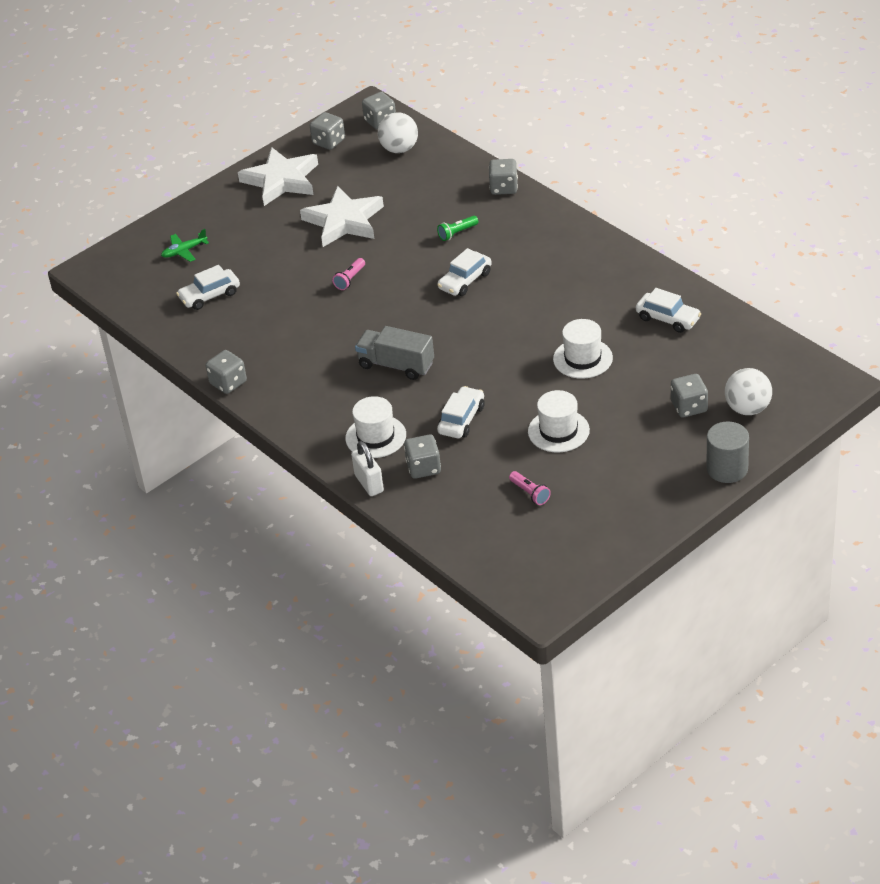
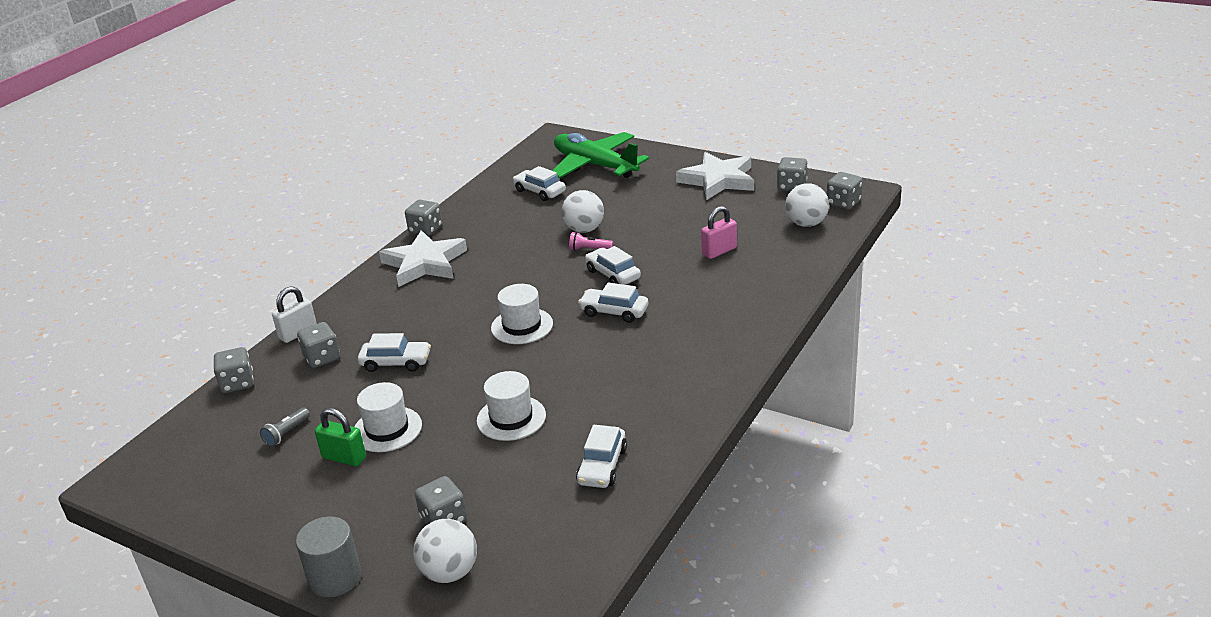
camera: 70 degrees right, 10 degrees down
(184, 251) = (594, 165): green plane -> green plane, size x2.46
(311, 277) = (584, 230): none -> white ball
(344, 221) = (675, 224): white star -> white star (425, 263)
(375, 437) = (364, 320): white hat -> white hat (522, 326)
(396, 365) = (470, 305): grey truck -> none
(404, 272) = (613, 274): none -> white car
(409, 205) = (719, 251): none -> pink padlock
(457, 233) = (689, 288): green flashlight -> none
(504, 188) = (782, 297): grey dice -> grey dice (237, 383)
(530, 493) = (287, 433): pink flashlight -> grey flashlight
(584, 458) = (344, 458): none -> green padlock

